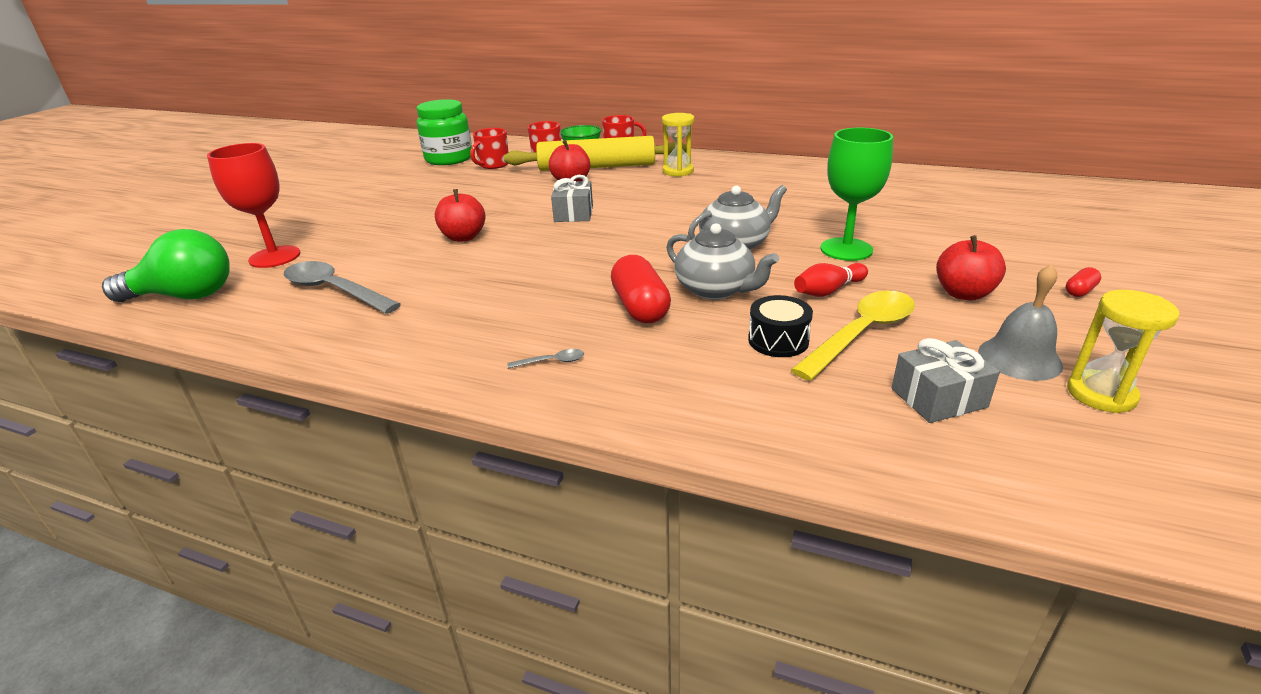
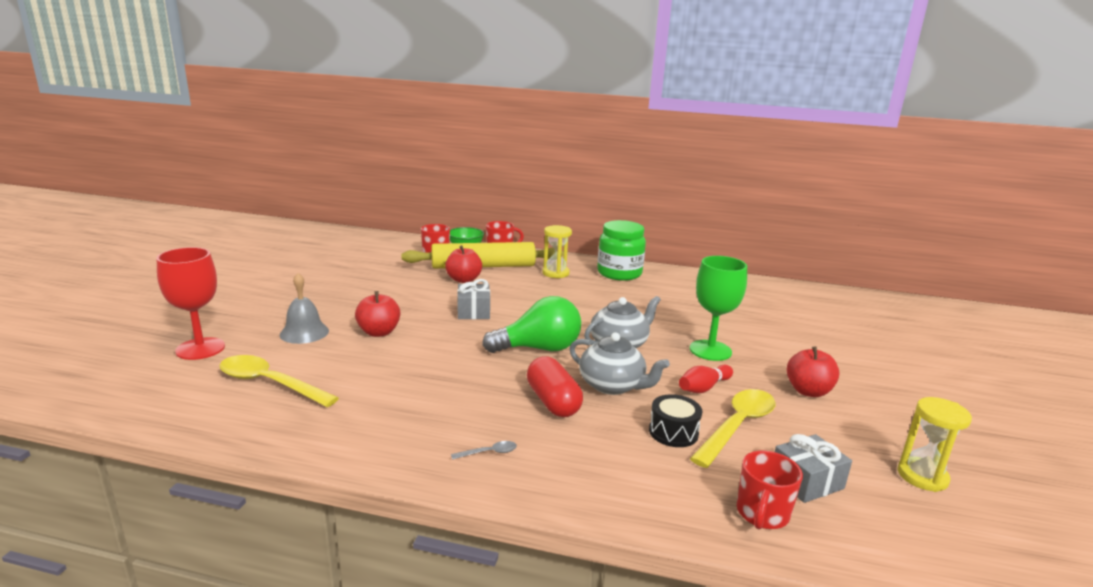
camera: 10 degrees left, 10 degrees down
(185, 296) = (120, 388): green light bulb -> green light bulb (539, 349)
(334, 290) = (269, 383): grey spoon -> yellow spoon
(449, 159) = (344, 253): green jar -> green jar (619, 273)
(493, 165) = (388, 260): red mug -> red mug (762, 514)
(1019, 358) = (859, 447): grey bell -> grey bell (304, 332)
(1079, 291) = (892, 389): red capsule -> none

